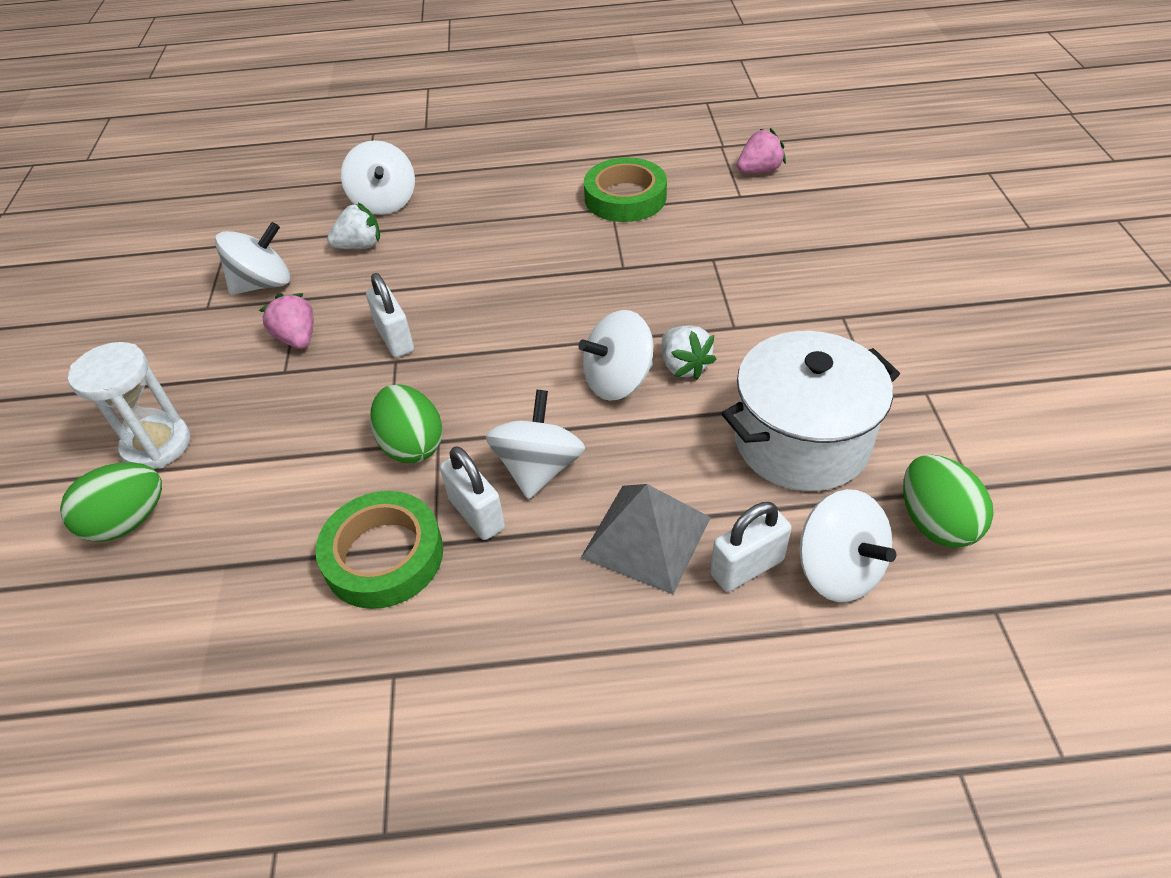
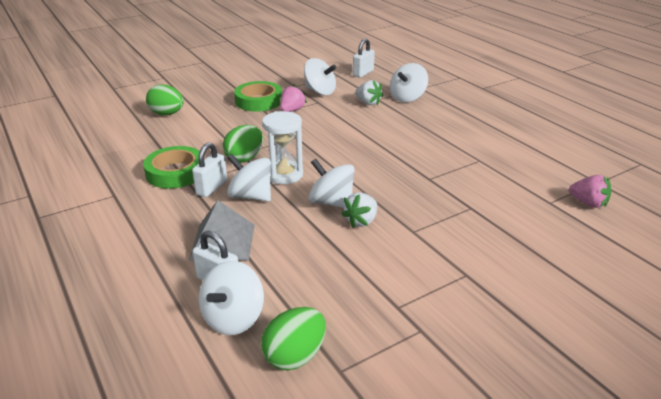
camera: 60 degrees right, 15 degrees down
(157, 445) = (209, 105): white hourglass -> white hourglass (284, 175)
(395, 339) = (310, 132): white padlock -> white padlock (363, 73)
(538, 468) = (251, 196): white spinning top -> white spinning top turned 135 degrees counterclockwise
(625, 197) = (495, 162): green tape -> green tape (258, 101)
(801, 441) = (330, 281): white pot -> none

